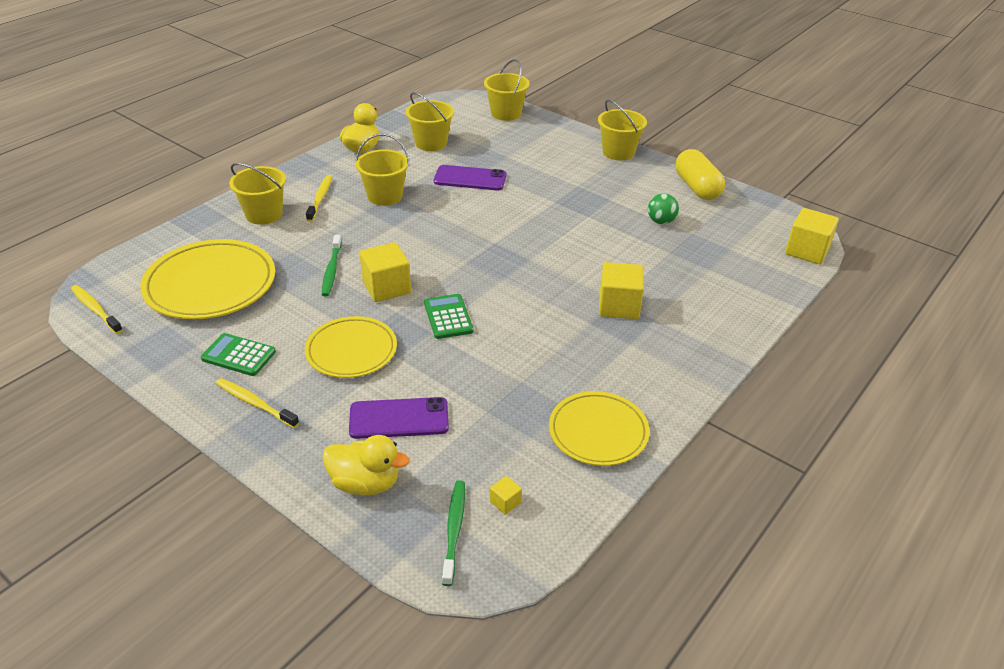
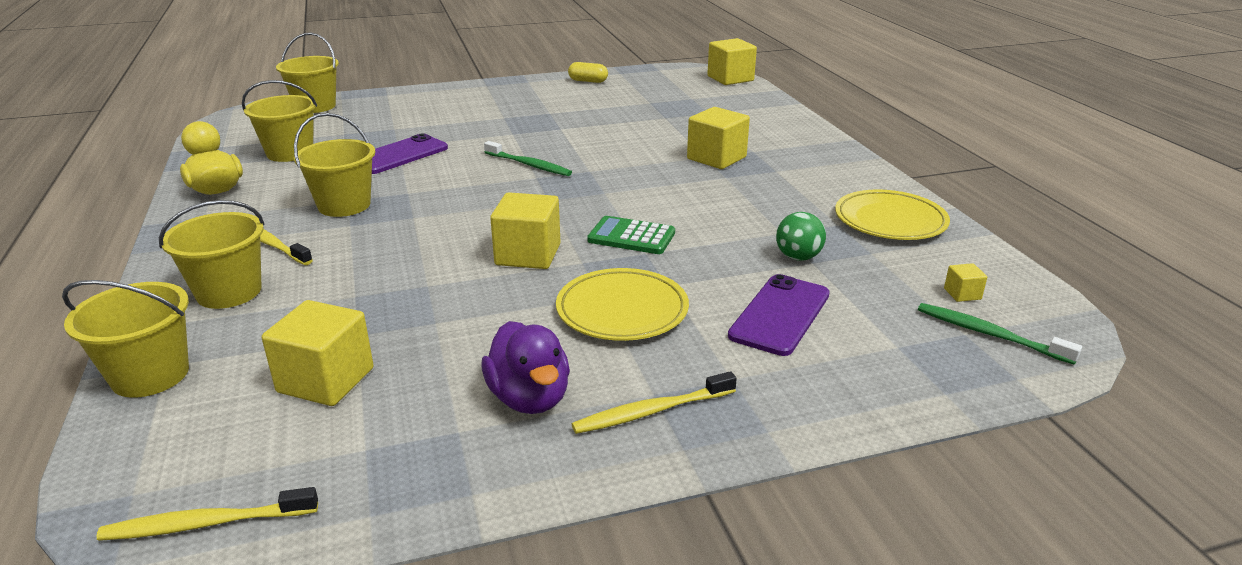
camera: 55 degrees left, 10 degrees down
(210, 285) = (326, 380): yellow plate -> yellow cube
(238, 355) = (529, 398): green calculator -> purple duck
(331, 270) = (440, 279): green toothbrush -> green toothbrush (529, 165)
(365, 483) = (878, 368): yellow duck -> none
(618, 152) = (481, 88): yellow bucket -> yellow bucket (150, 375)
(661, 221) = (615, 106): green ball -> green ball (798, 257)
(697, 187) = (588, 81): yellow capsule -> yellow capsule, size x0.56

